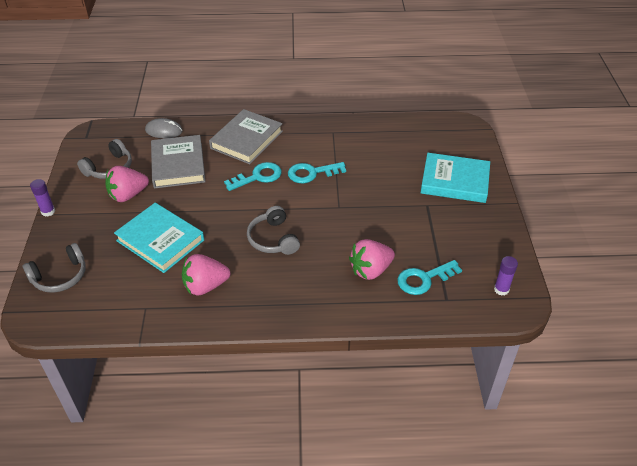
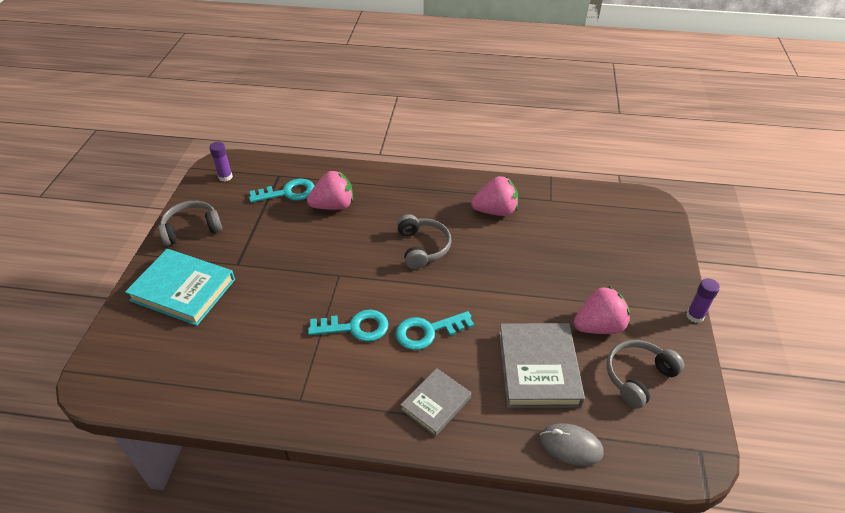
camera: 170 degrees left, 0 degrees up
(60, 276) = (644, 237): grey headphones -> grey headphones (191, 229)
(160, 240) = (547, 261): turquoise book -> none
(247, 140) = (435, 403): grey book -> grey book, size x0.60

